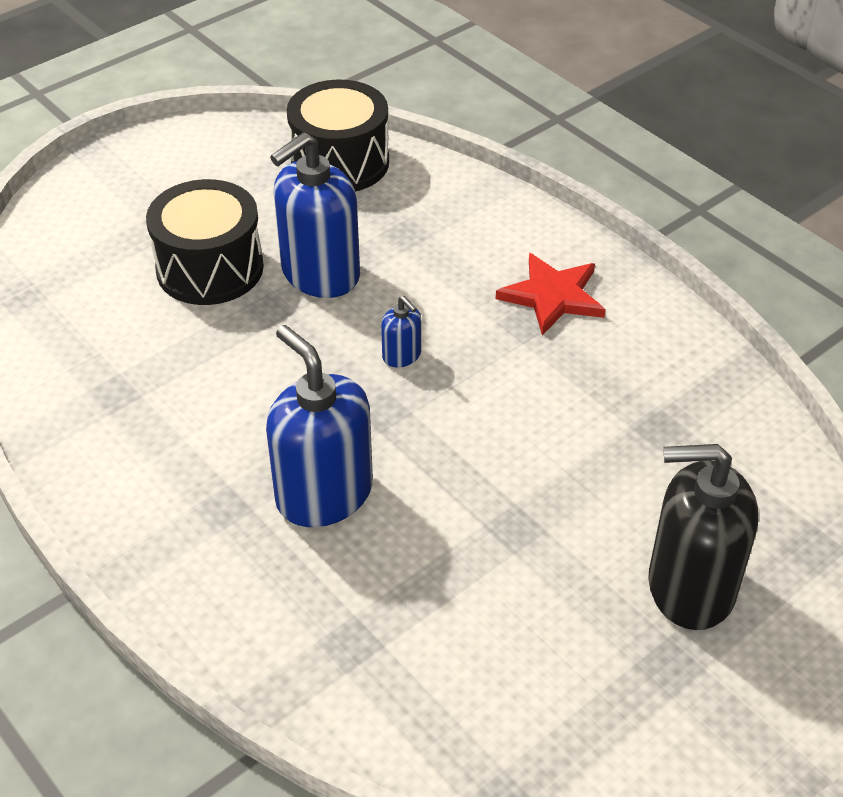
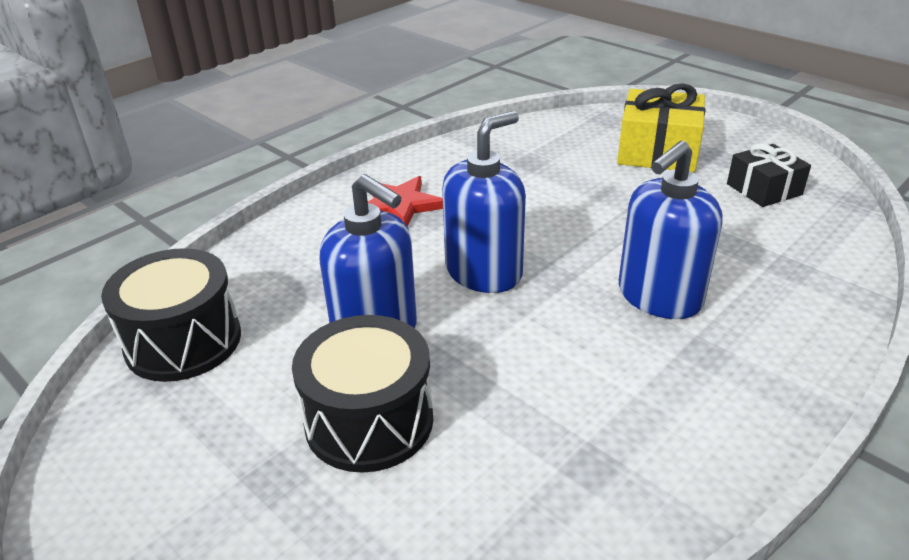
camera: 95 degrees left, 10 degrees down
(402, 355) = (484, 272): blue soap dispenser -> blue soap dispenser, size x2.23
(556, 690) = (764, 189): none -> black gift
(690, 587) = (658, 151): black soap dispenser -> yellow gift

